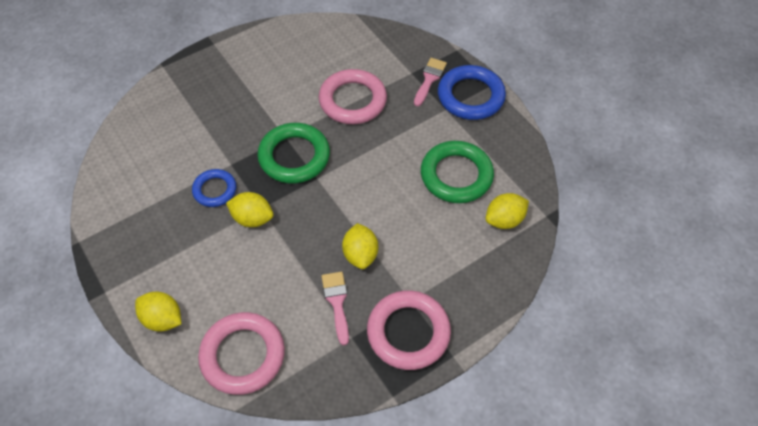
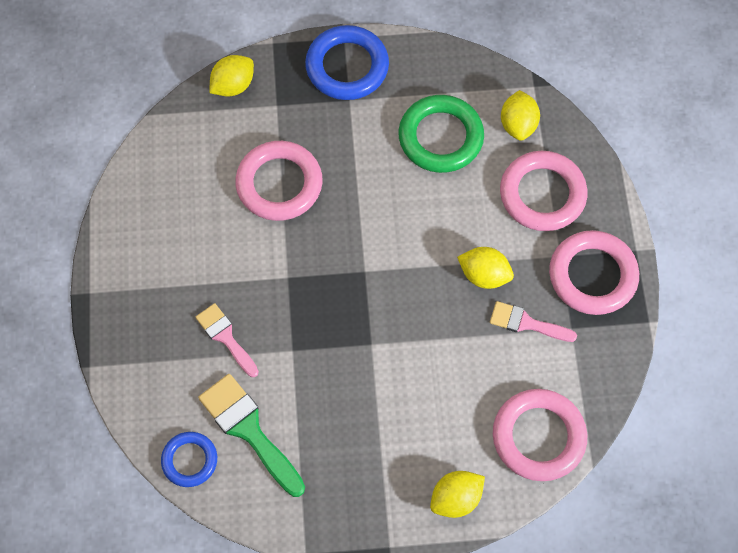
camera: 60 degrees left, 10 degrees up
(158, 167) = (249, 430): none -> green brush
(215, 190) = (319, 382): blue ring -> blue ring (189, 460)
(252, 218) = (380, 359): yellow lemon -> yellow lemon (233, 85)
(294, 156) = (322, 280): green ring -> none
(429, 79) = (298, 93): pink brush -> pink brush (226, 337)
(456, 263) = (542, 194): none -> pink ring

